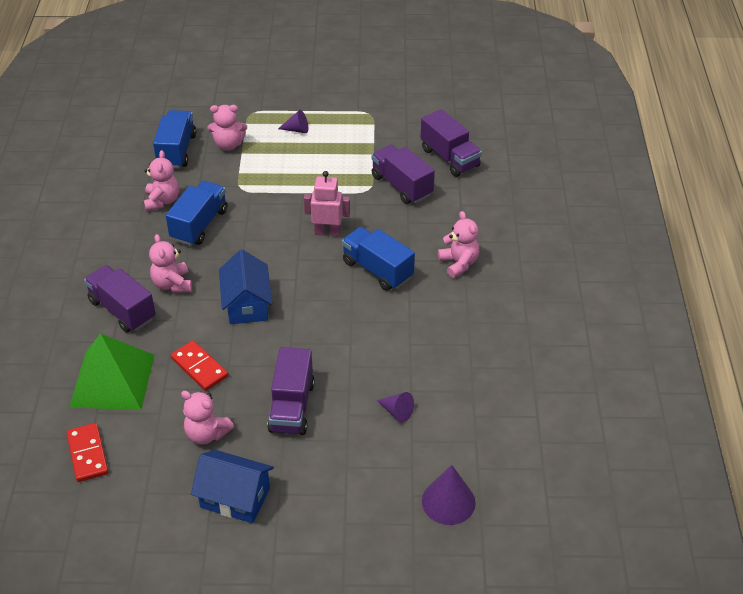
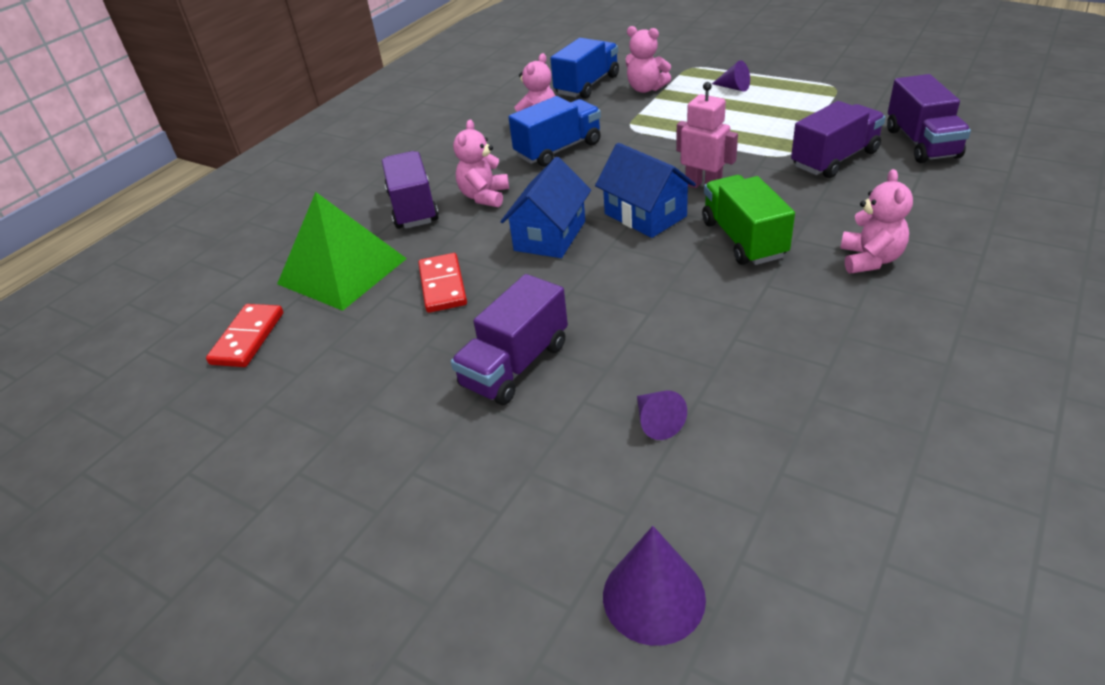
camera: 35 degrees right, 5 degrees down
(207, 434) = (388, 361): pink teddy bear -> none
(235, 497) = (354, 454): blue house -> blue house (645, 215)
(377, 270) = (743, 239): blue truck -> green truck
(401, 186) = (834, 159): purple truck -> purple truck turned 60 degrees clockwise

